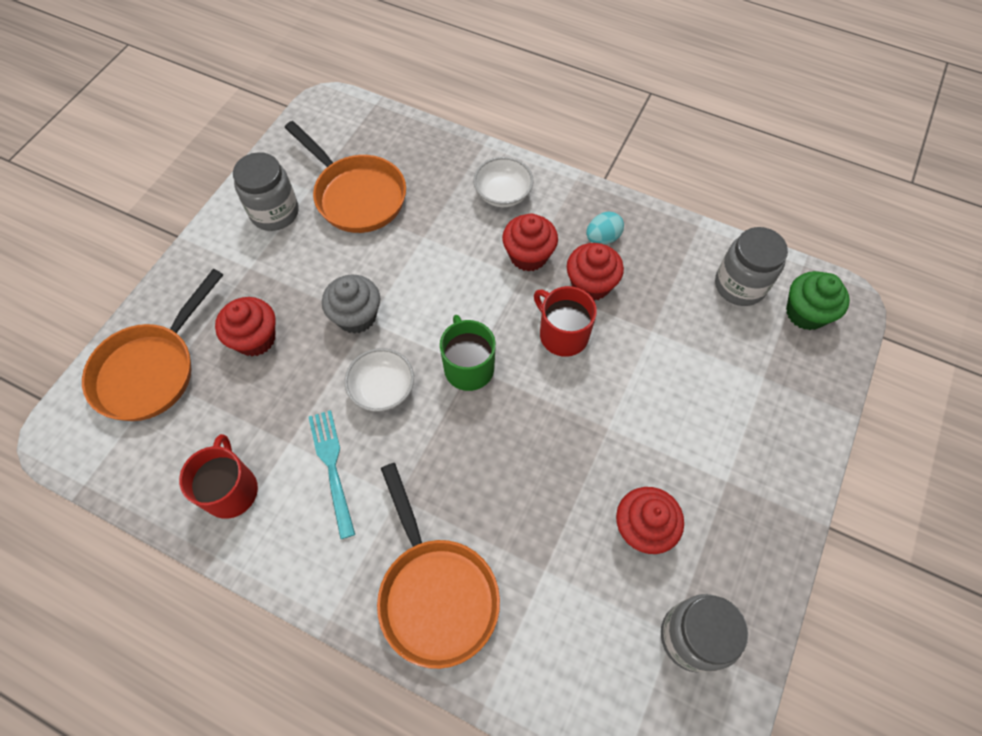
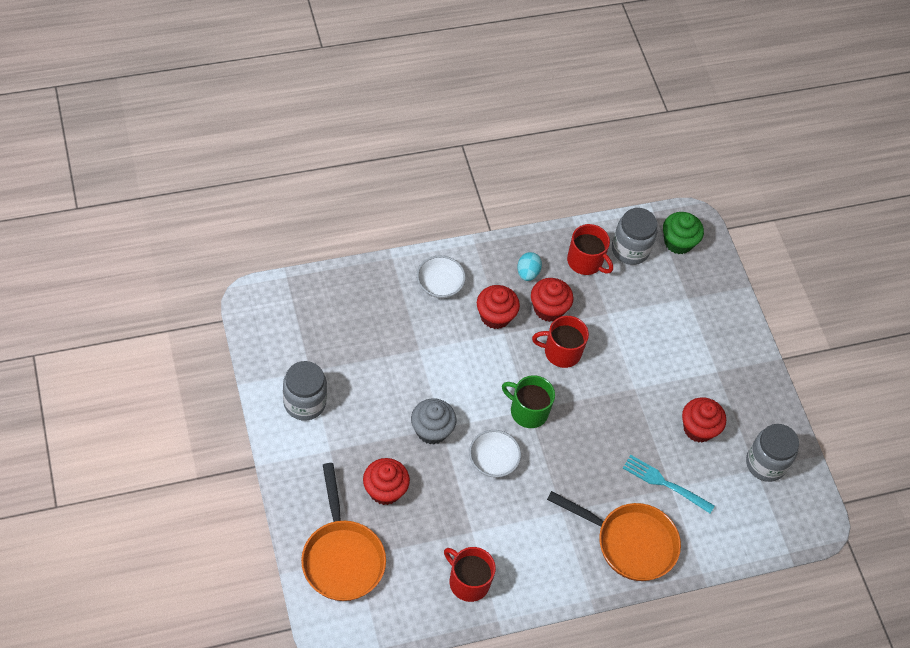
camera: 50 degrees left, 5 degrees down
(332, 467) = (511, 525): turquoise fork -> turquoise fork (665, 483)
(356, 195) = (346, 352): orange pan -> none
(676, 266) = (585, 261): none -> red mug

